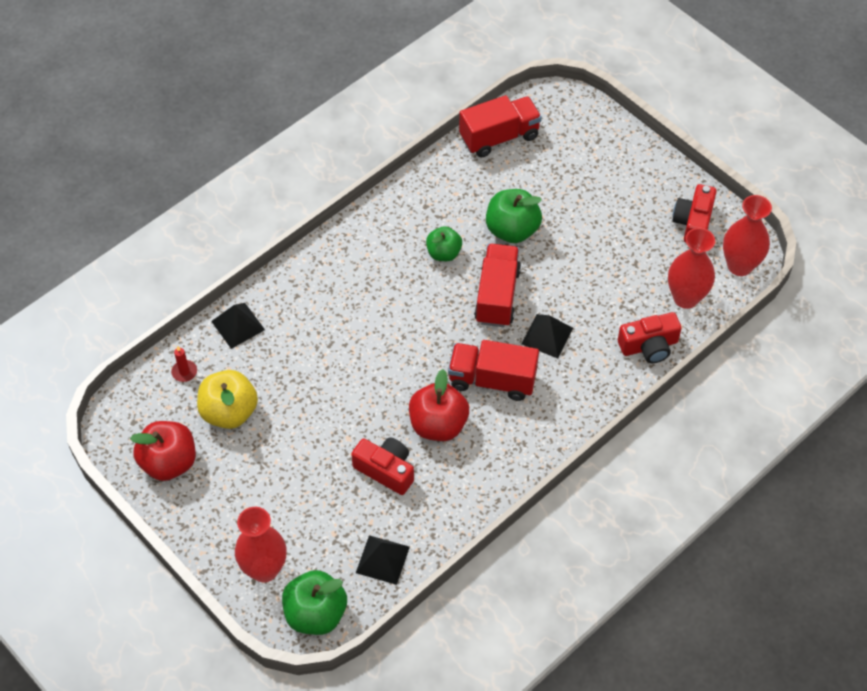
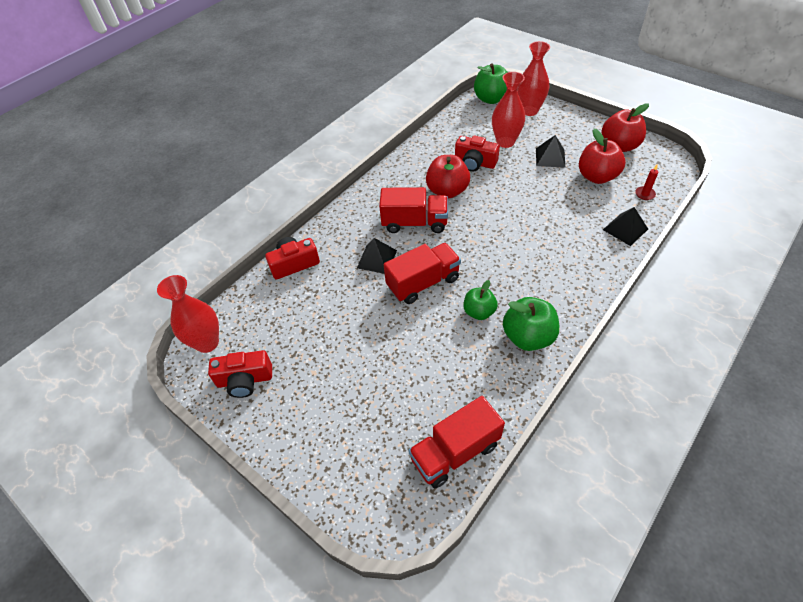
camera: 175 degrees right, 5 degrees down
(229, 412) = (596, 177): yellow apple -> red apple
(382, 559) = (461, 124): black pyramid -> black pyramid (550, 157)
(497, 296) = (423, 283): red truck -> red truck turned 120 degrees counterclockwise
(512, 230) = (421, 344): green apple -> green apple (528, 337)
(685, 298) = (260, 306): red vase -> red vase (505, 142)
(693, 222) = (245, 380): red camera -> red camera turned 75 degrees clockwise

